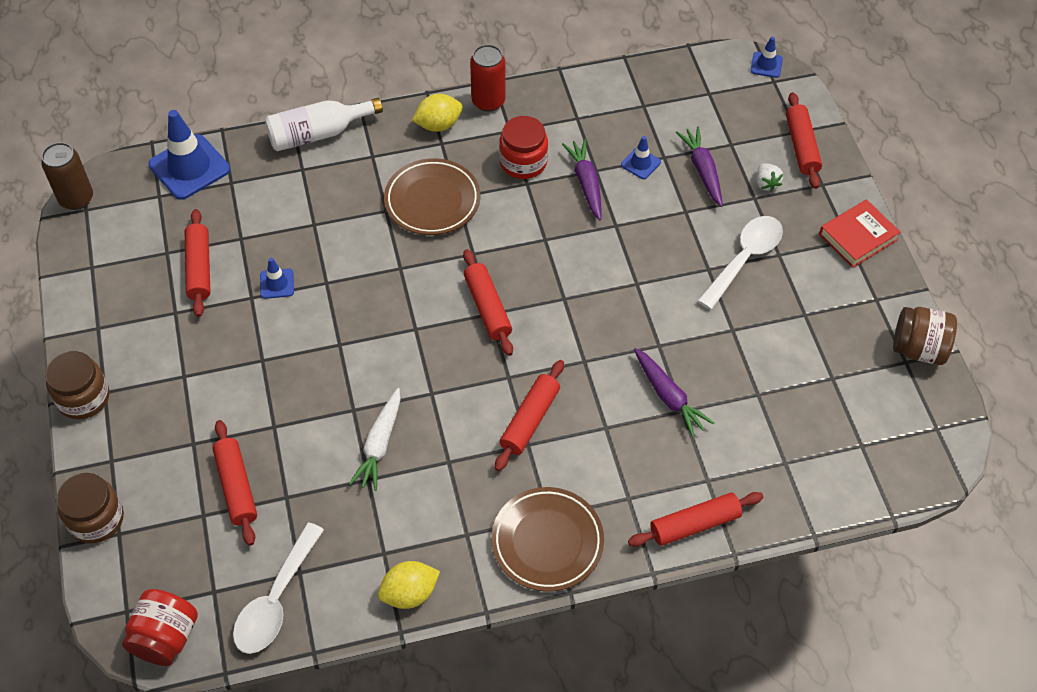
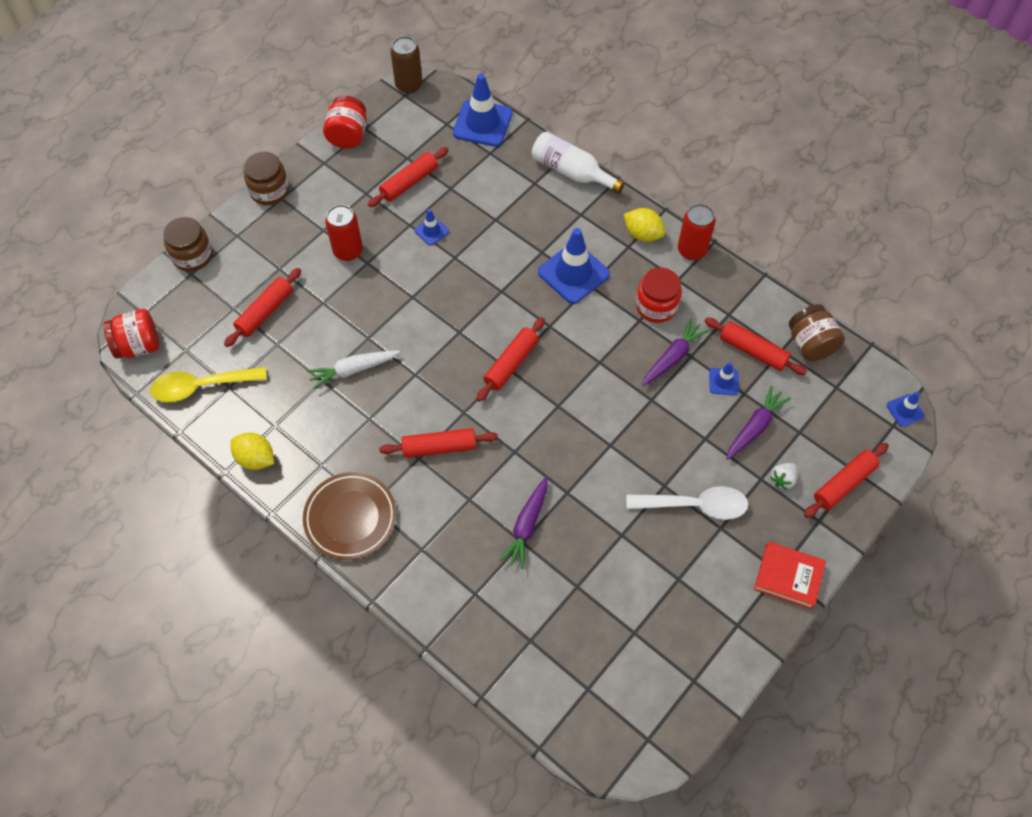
camera: 55 degrees right, 5 degrees up
(85, 287) = (348, 135): none -> red jar
(231, 369) = (348, 251): none -> red can
(276, 600) = (201, 387): white spoon -> yellow spoon
(432, 201) = (573, 273): brown plate -> blue traffic cone
(694, 524) = (431, 606): red rolling pin -> red rolling pin (753, 351)
(918, 349) = (714, 684): brown jar -> brown jar (810, 344)

